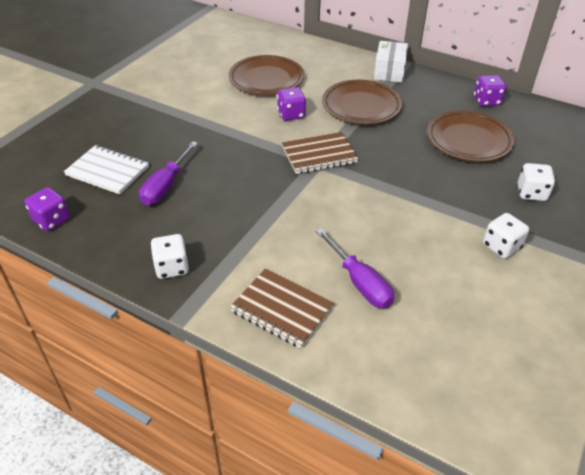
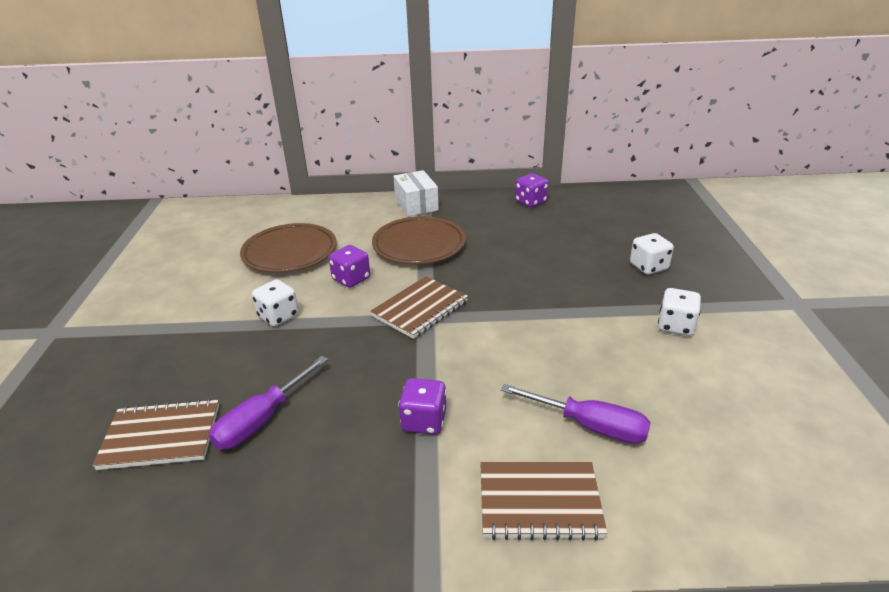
camera: 30 degrees left, 10 degrees down
(51, 220) = (119, 546): purple dice -> purple dice (424, 421)
(107, 171) = (161, 436): white notebook -> brown notebook
(166, 185) = (263, 419): purple screwdriver -> purple screwdriver turned 45 degrees clockwise
(172, 267) = (358, 522): white dice -> white dice (278, 316)
(468, 140) = (550, 241): brown plate -> none

